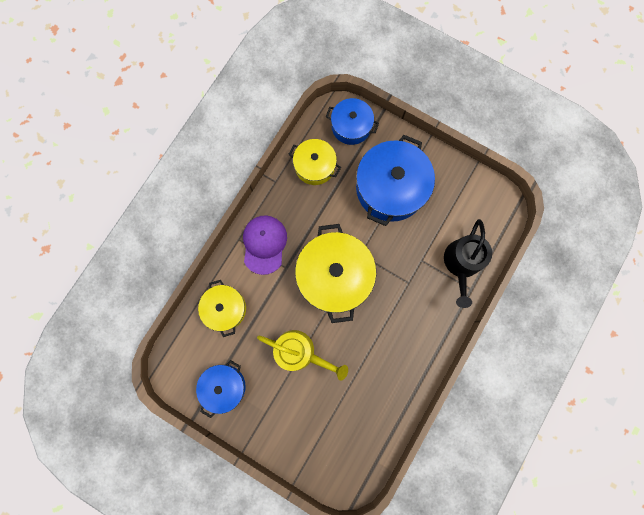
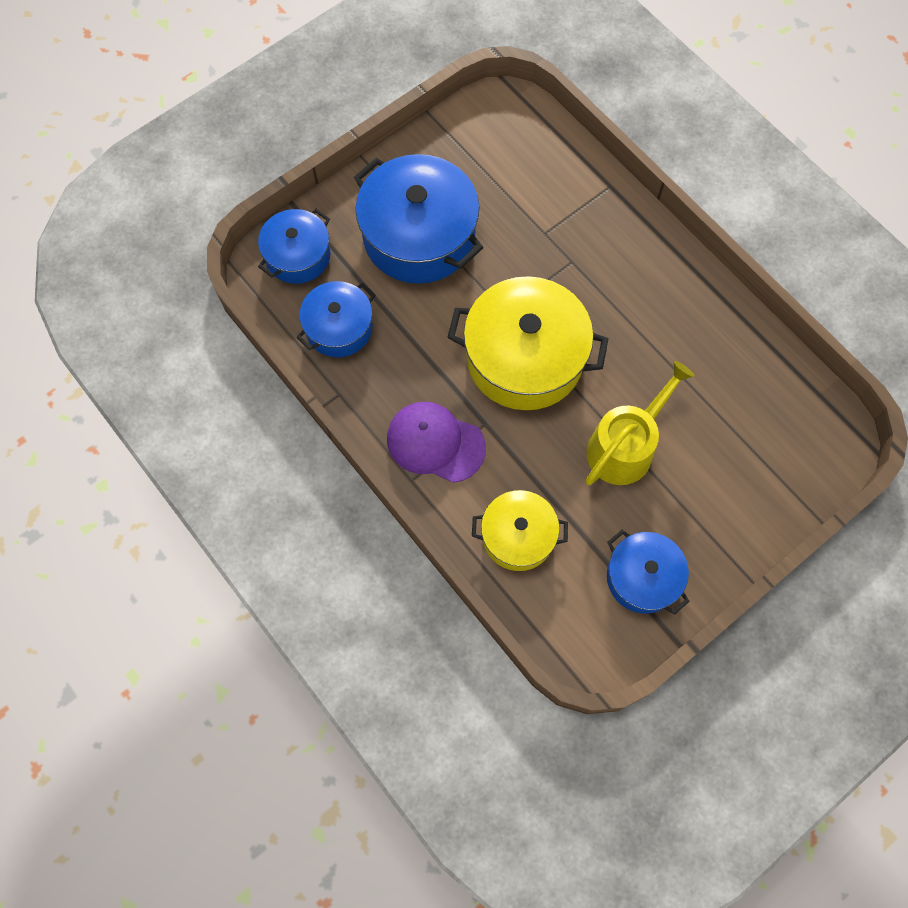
camera: 70 degrees left, 10 degrees down
(315, 166) = (339, 328): yellow pot -> blue pot
(461, 263) = (569, 185): black watering can -> none

